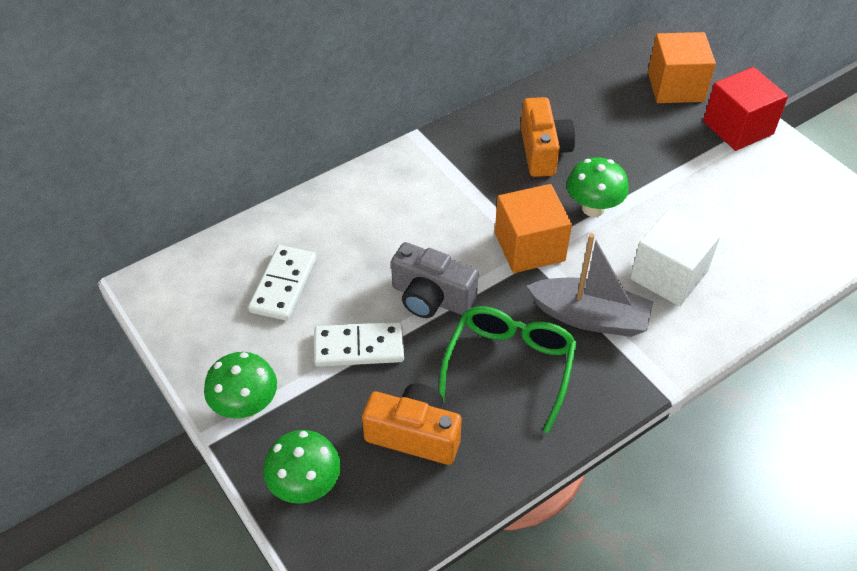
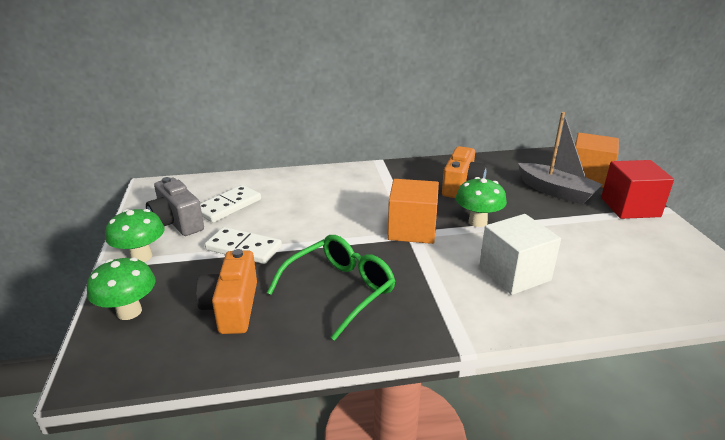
camera: 25 degrees right, 20 degrees down
(414, 435) = (232, 308): orange camera -> orange camera turned 135 degrees counterclockwise
(431, 297) = (317, 237): grey camera -> grey camera (177, 222)
(590, 317) = (428, 280): grey boat -> grey boat (556, 192)

